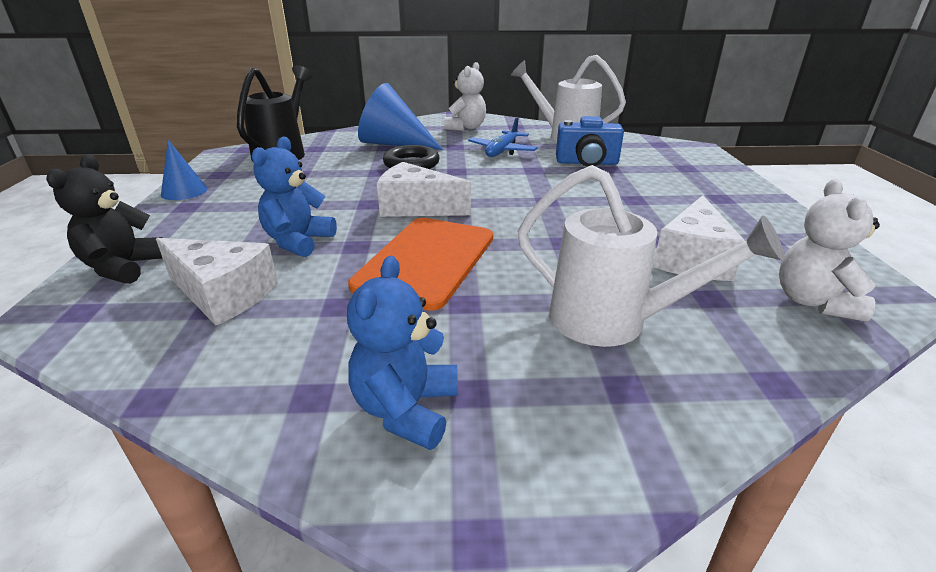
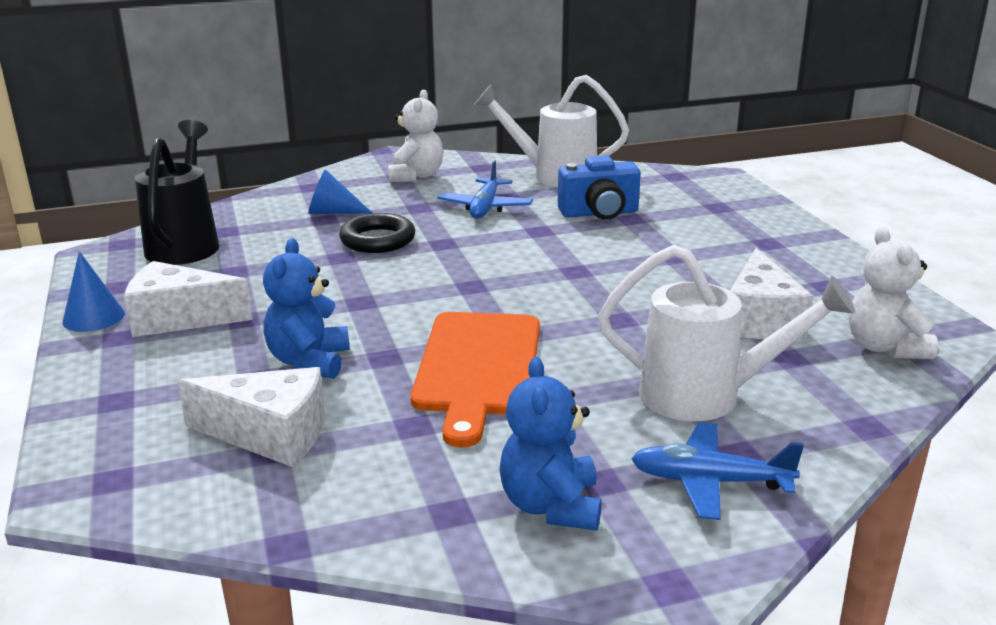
camera: 15 degrees left, 5 degrees down
(124, 267) = (114, 424): black teddy bear -> none
(393, 144) = (332, 212): blue cone -> blue cone, size x0.55
(416, 207) = (424, 299): white cheese -> white cheese (179, 318)
(579, 415) = (709, 482): none -> blue plane

